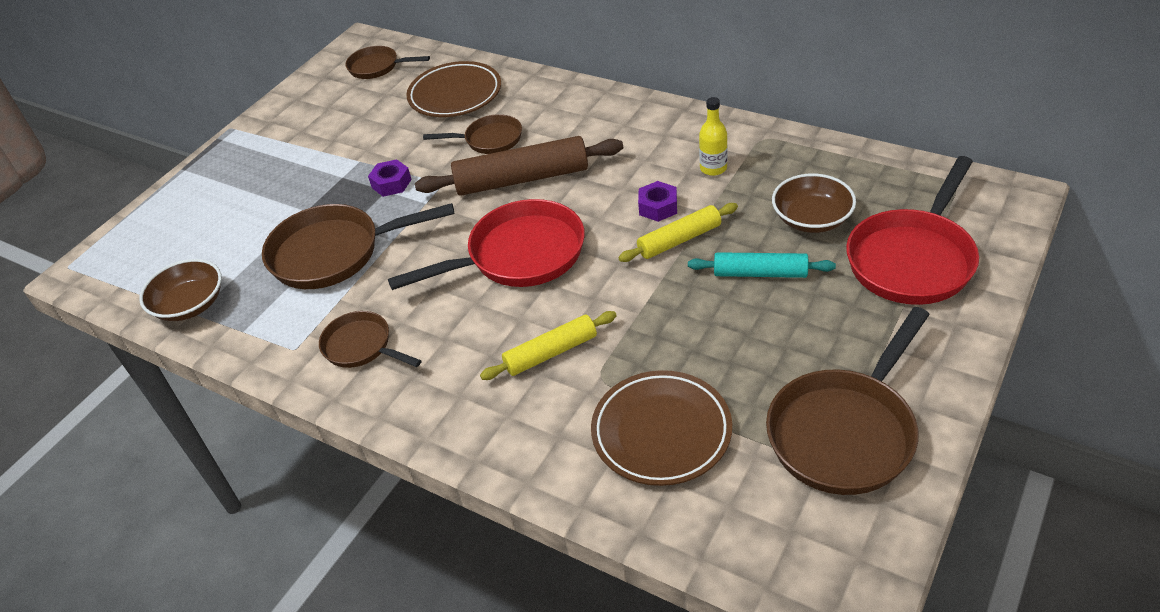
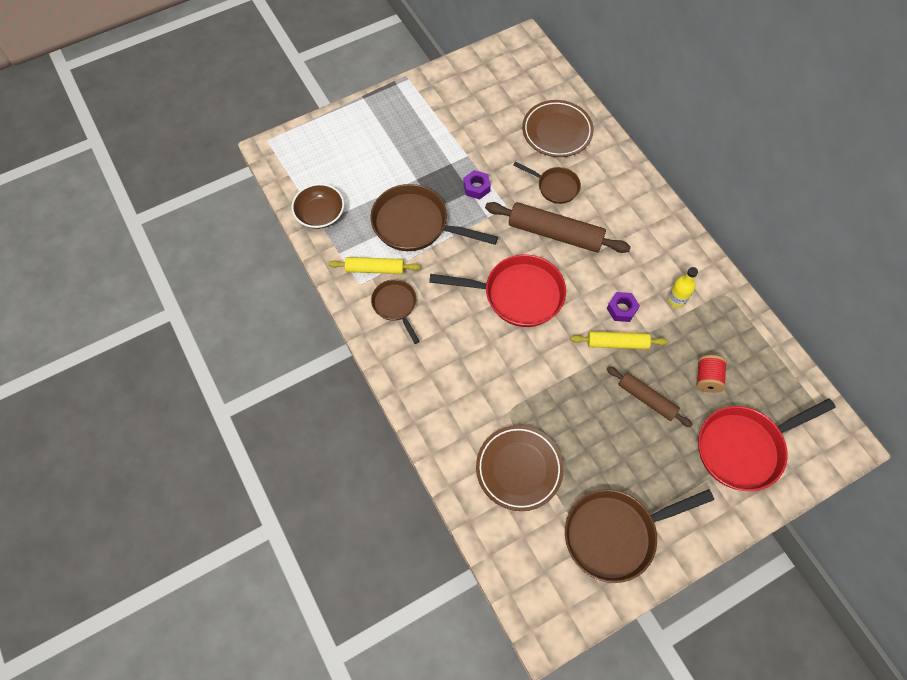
camera: 25 degrees right, 20 degrees up
(377, 67) = (522, 74): brown pan -> none
(551, 353) = (493, 377): yellow rolling pin -> yellow rolling pin (375, 269)
(760, 273) = (646, 399): turquoise rolling pin -> brown rolling pin
(812, 219) = (707, 378): brown bowl -> red spool

